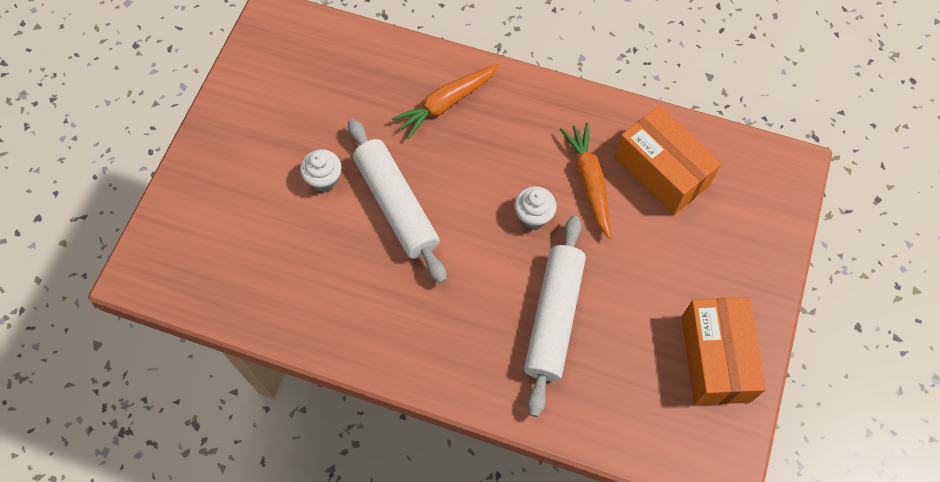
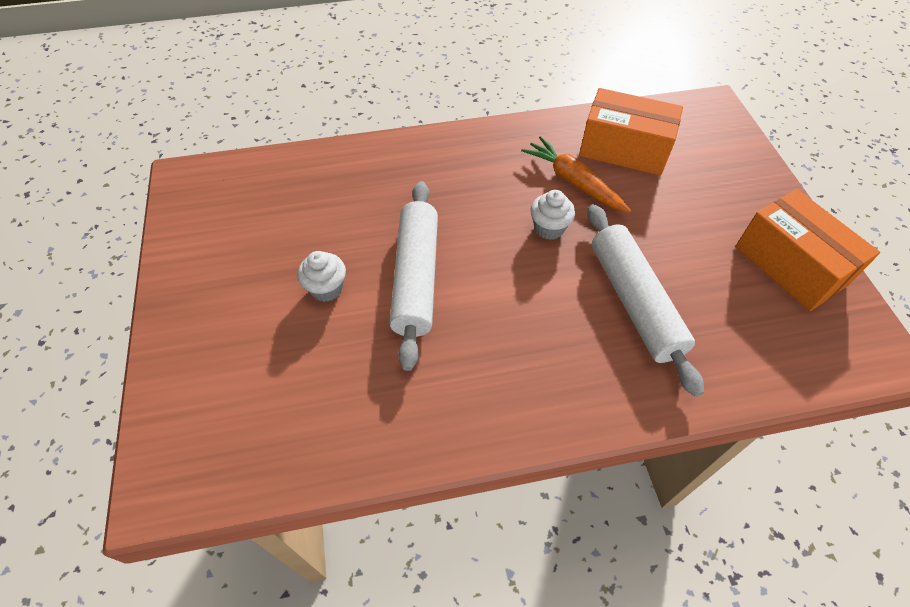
camera: 30 degrees left, 10 degrees down
(396, 205) = (416, 278): white rolling pin -> white rolling pin turned 60 degrees clockwise
(446, 103) = (403, 177): orange carrot -> none

